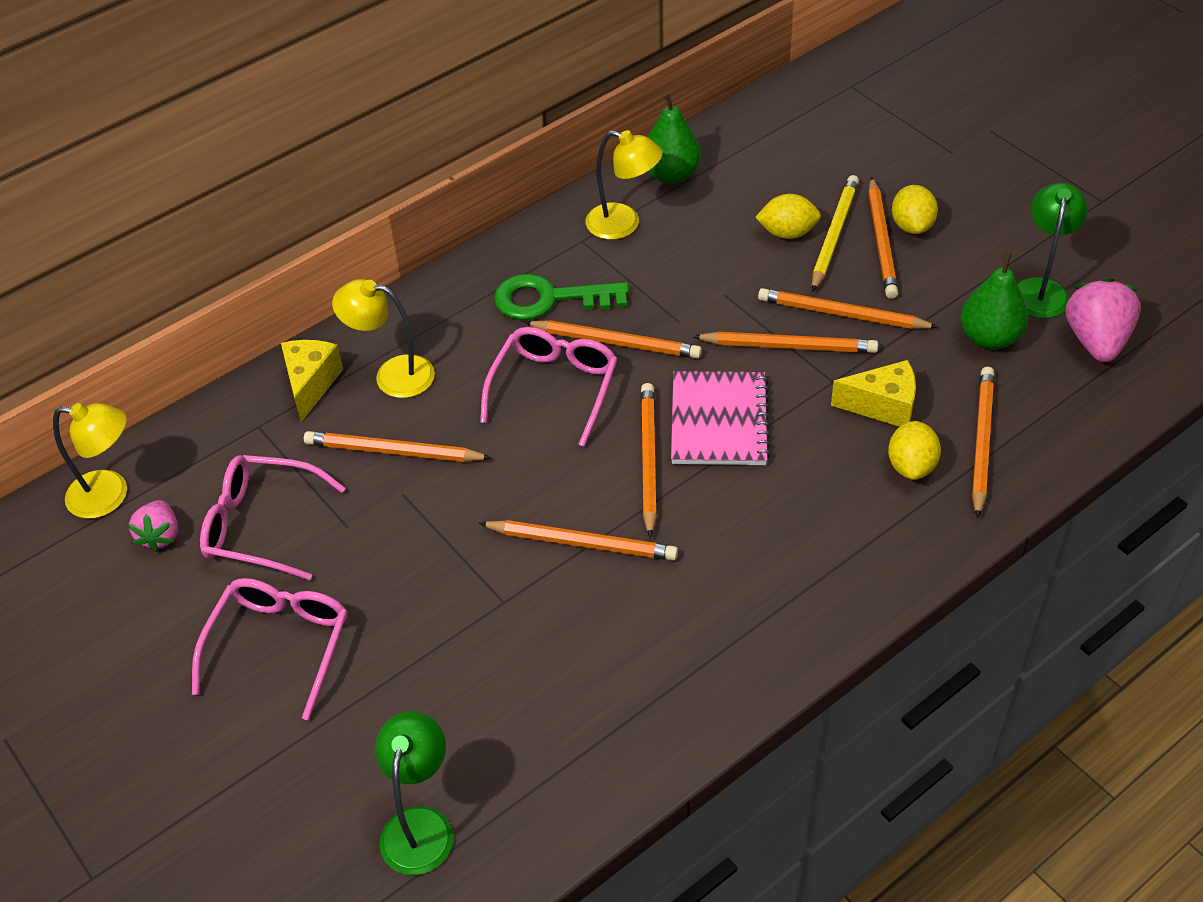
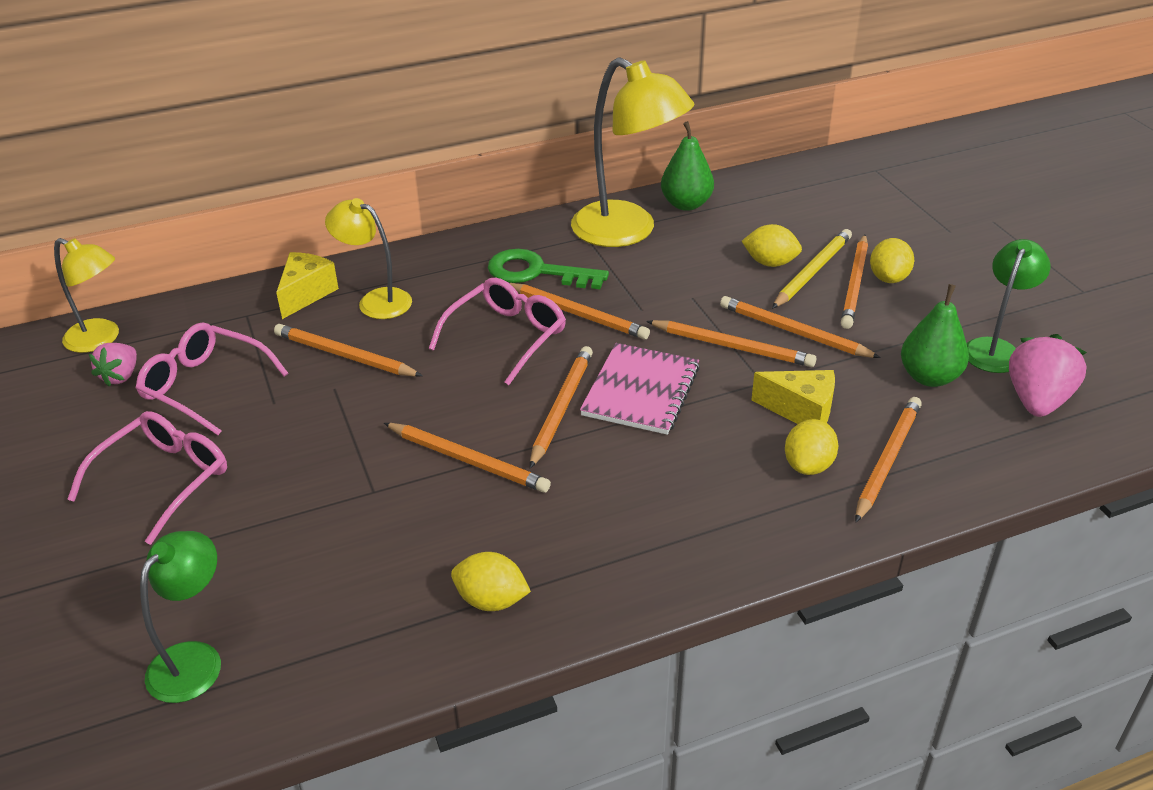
camera: 15 degrees right, 10 degrees down
(623, 225) = (627, 232): yellow lamp -> yellow lamp, size x1.72
(674, 687) = (491, 600): none -> yellow lemon

